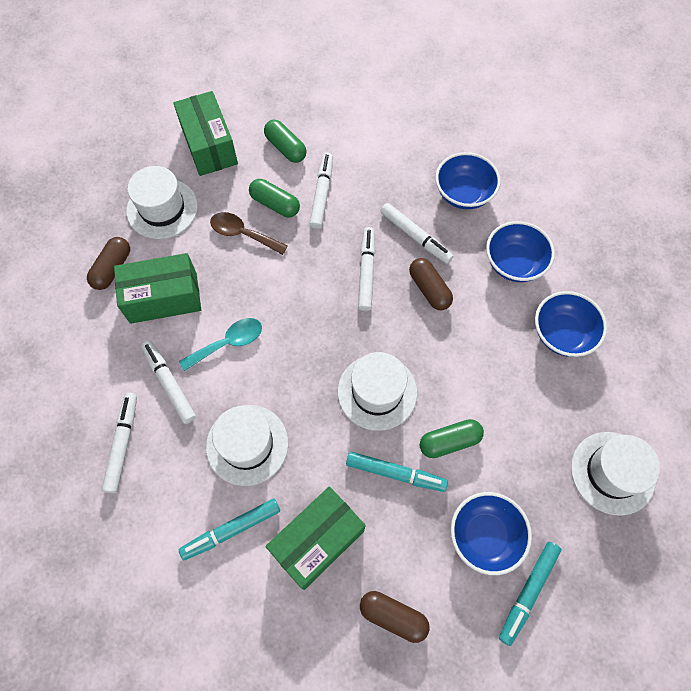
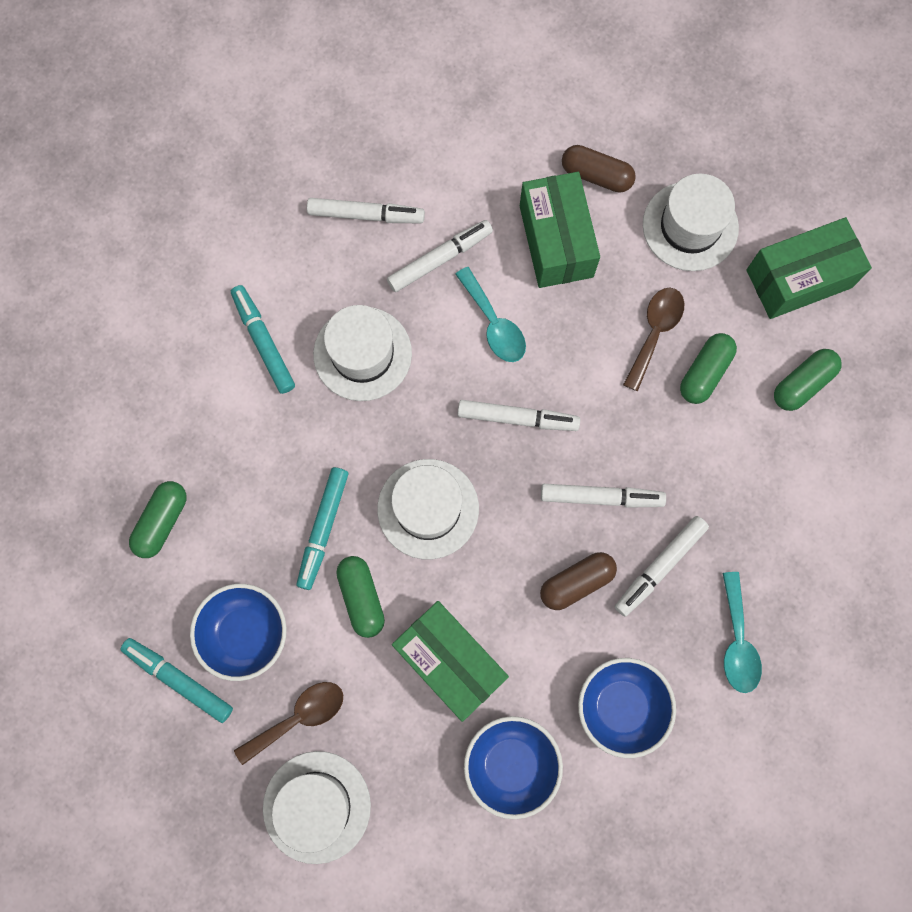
camera: 90 degrees right, 10 degrees up
(317, 541) = (247, 437): green box -> green box (450, 662)
(322, 194) = (725, 436): white marker -> white marker (517, 418)
(393, 616) = (162, 522): brown capsule -> green capsule
(463, 193) = (737, 641): blue bowl -> turquoise spoon
(547, 489) = (298, 717): none -> brown spoon

